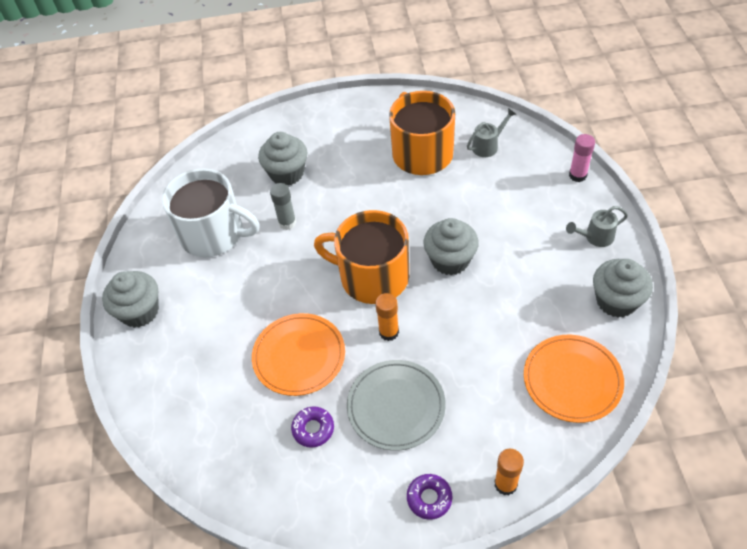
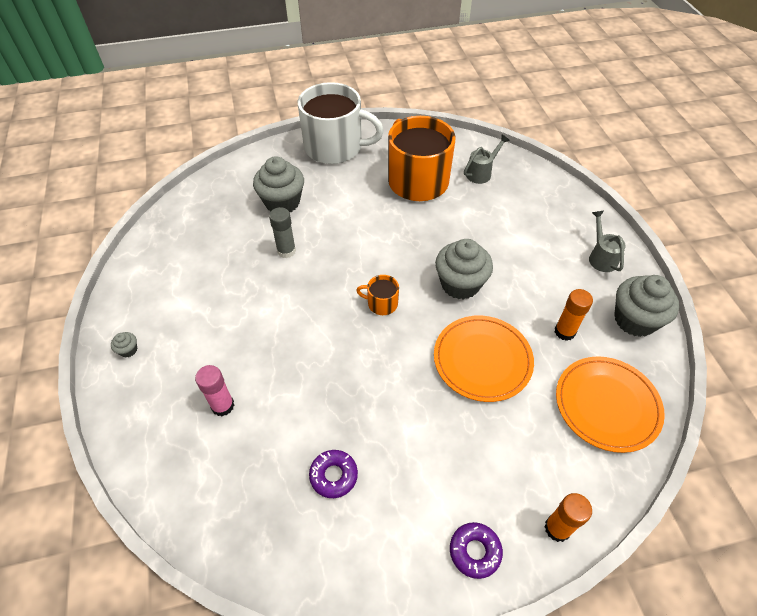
camera: 10 degrees left, 0 degrees up
(140, 311) = (128, 350): grey cupcake -> grey cupcake, size x0.41
(214, 234) = (208, 264): white mug -> white mug (335, 147)
(299, 356) = (310, 392): orange plate -> orange plate (482, 360)
(372, 276) = (381, 303): orange mug -> orange mug, size x0.42
(389, 332) = (406, 361): orange glue stick -> orange glue stick (564, 332)
(396, 406) = (423, 444): grey plate -> none
(577, 175) = (572, 199): pink glue stick -> pink glue stick (223, 406)
(595, 237) = (601, 257): grey watering can -> grey watering can turned 105 degrees clockwise

